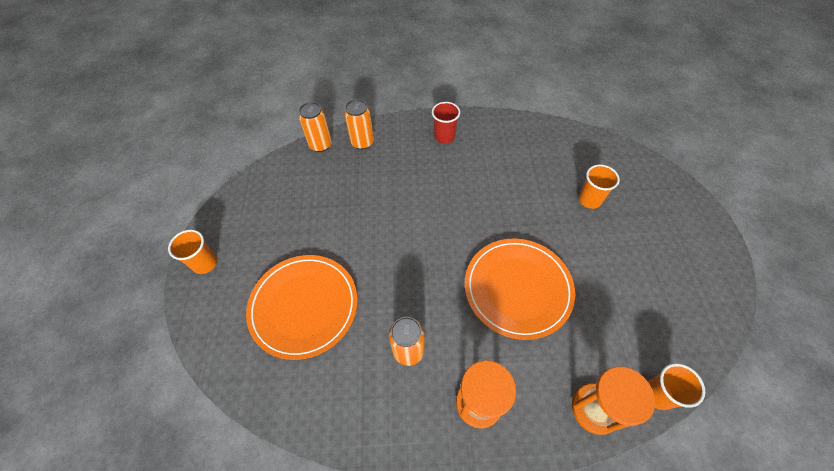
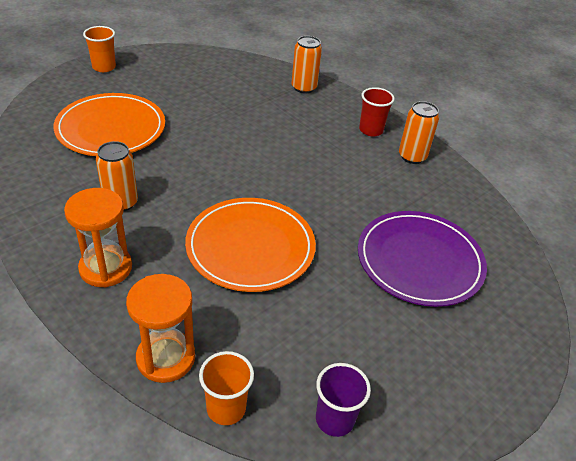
camera: 45 degrees right, 15 degrees down
(320, 144) = (273, 68): orange can -> orange can (412, 156)
(589, 200) = (419, 261): orange cup -> purple plate
(694, 334) = (334, 419): none -> purple cup

